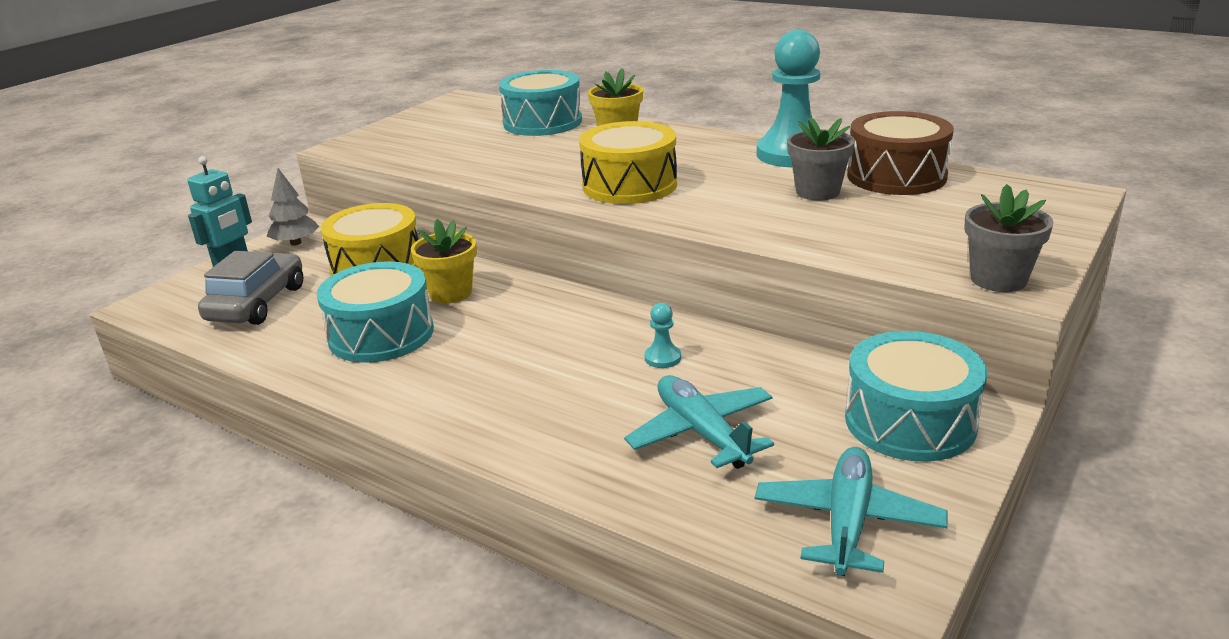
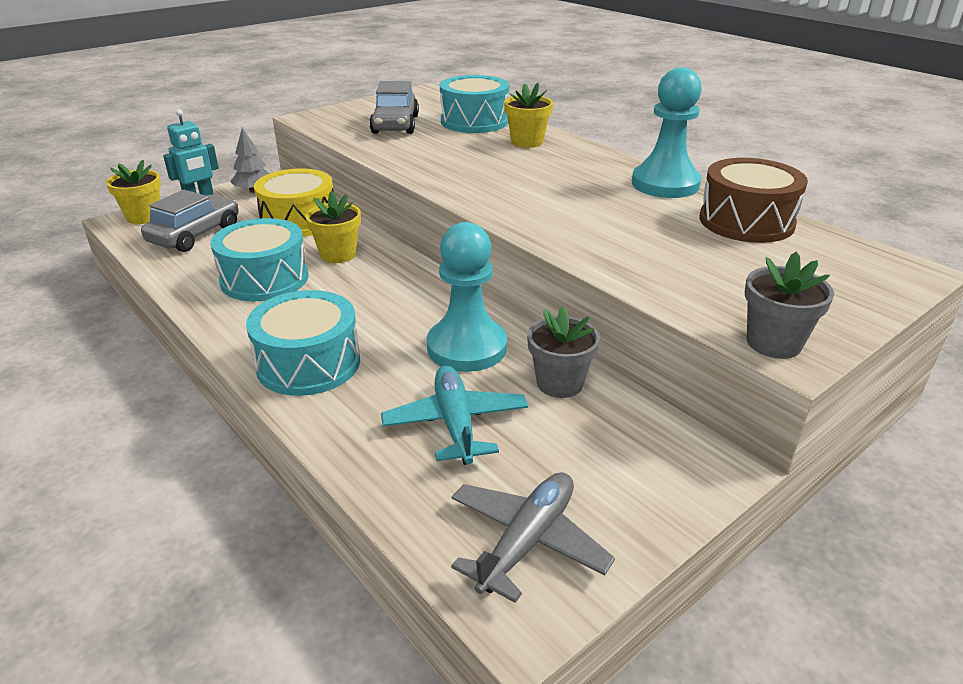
camera: 15 degrees right, 5 degrees up
(173, 296) = (143, 217): none -> yellow flower pot
(454, 139) = (395, 125): none -> grey car
(629, 185) = (504, 188): yellow drum -> none
(662, 358) = (467, 347): turquoise pawn -> turquoise pawn, size x2.45
(817, 192) = (662, 224): grey flower pot -> grey flower pot (559, 383)
(847, 522) = (527, 541): turquoise plane -> grey plane
(910, 421) = (645, 459): turquoise drum -> turquoise drum (308, 363)

